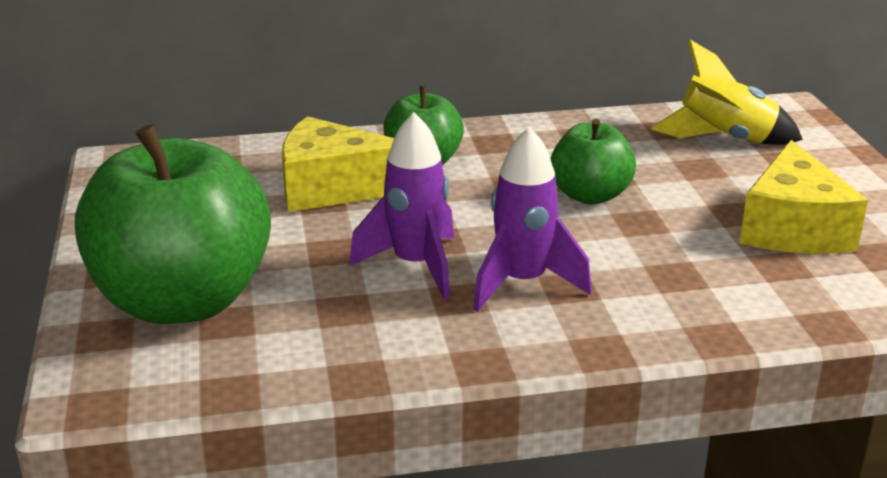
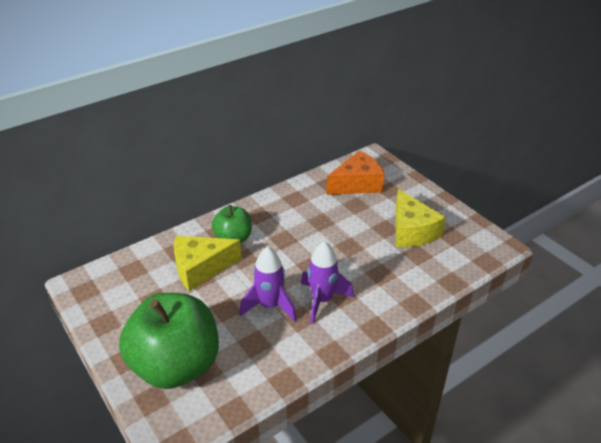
camera: 25 degrees left, 10 degrees up
(590, 195) = (320, 237): green apple -> none
(724, 140) = (357, 184): yellow rocket -> orange cheese

